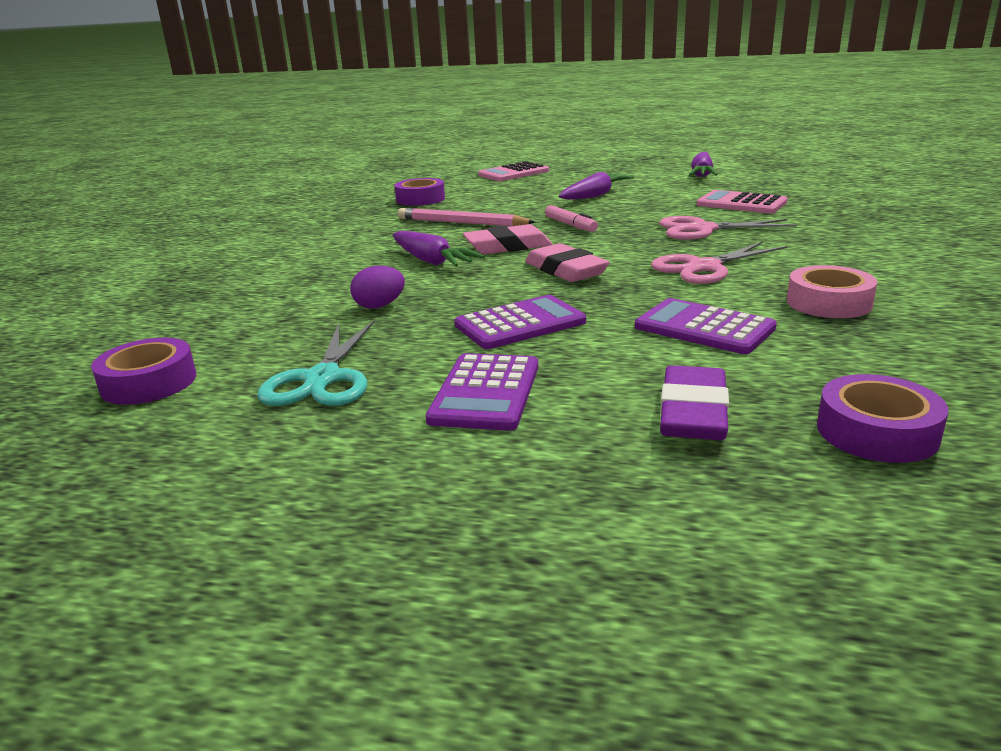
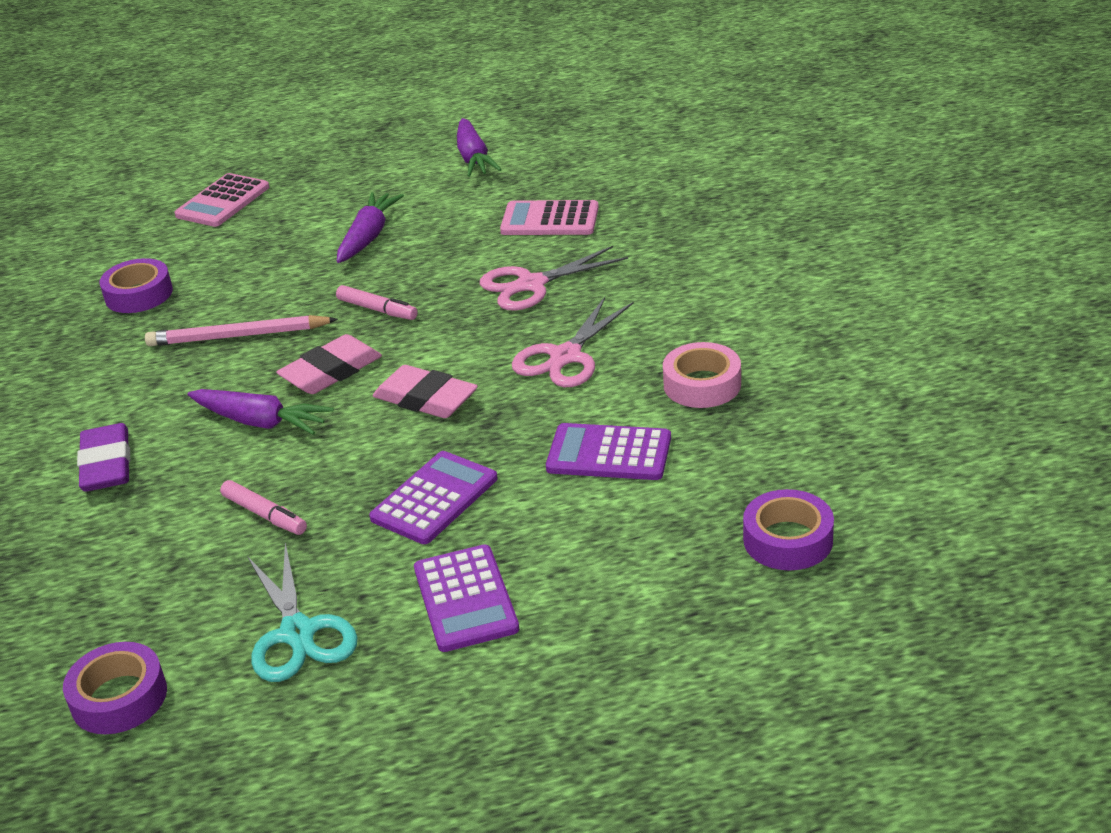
camera: 25 degrees left, 10 degrees up
(379, 306) = (265, 515): purple egg -> pink marker
(693, 412) = (649, 564): purple eraser -> purple eraser (106, 464)

